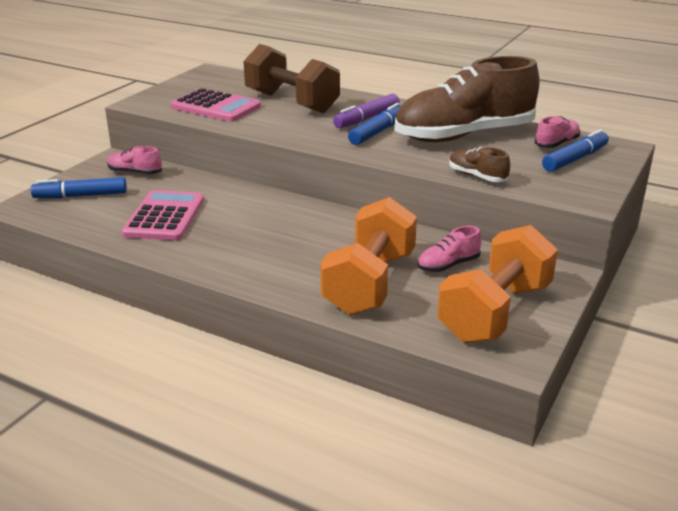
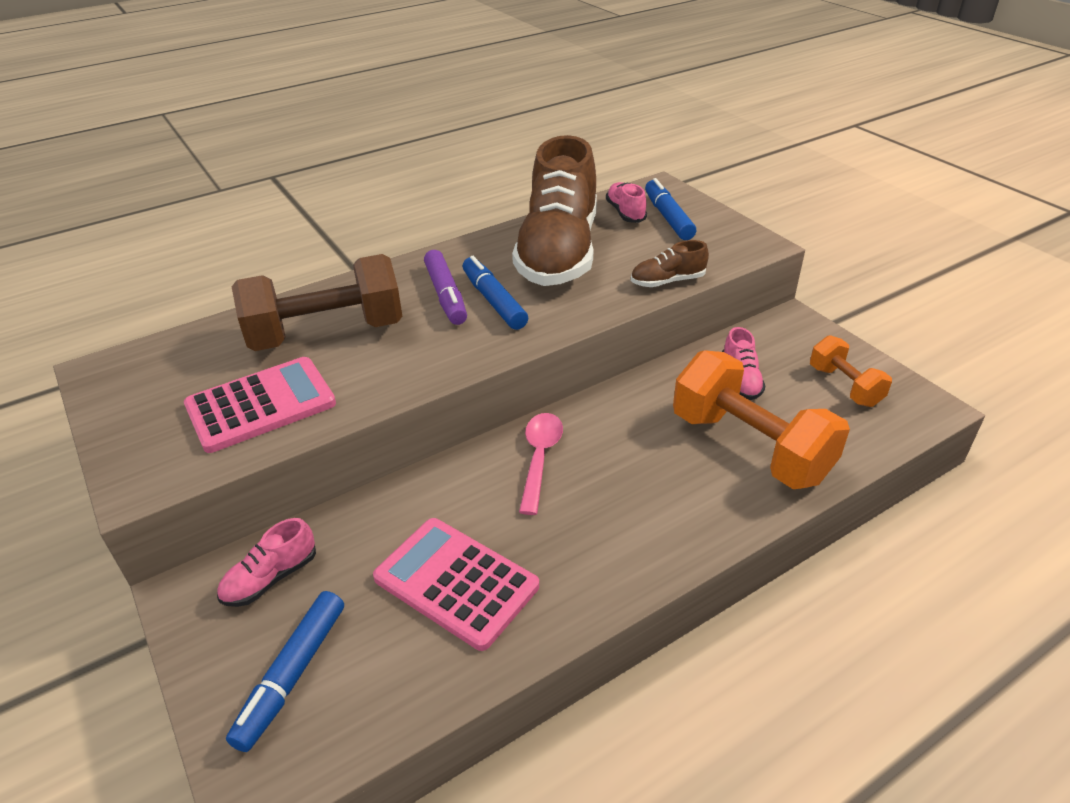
camera: 60 degrees left, 10 degrees up
(285, 214) = (540, 458): none -> pink spoon
(495, 312) = (844, 386): orange dumbbell -> orange dumbbell, size x0.54

